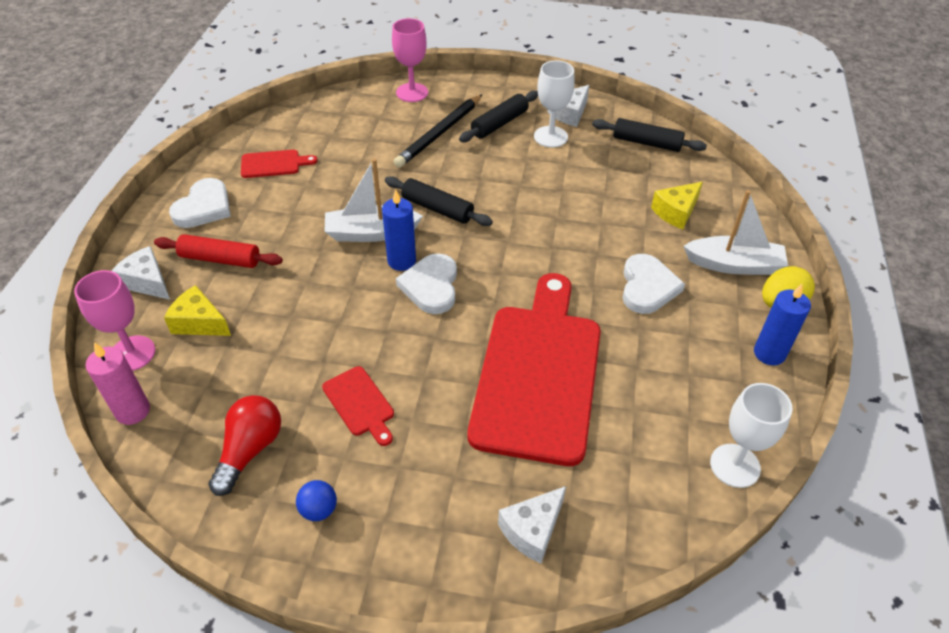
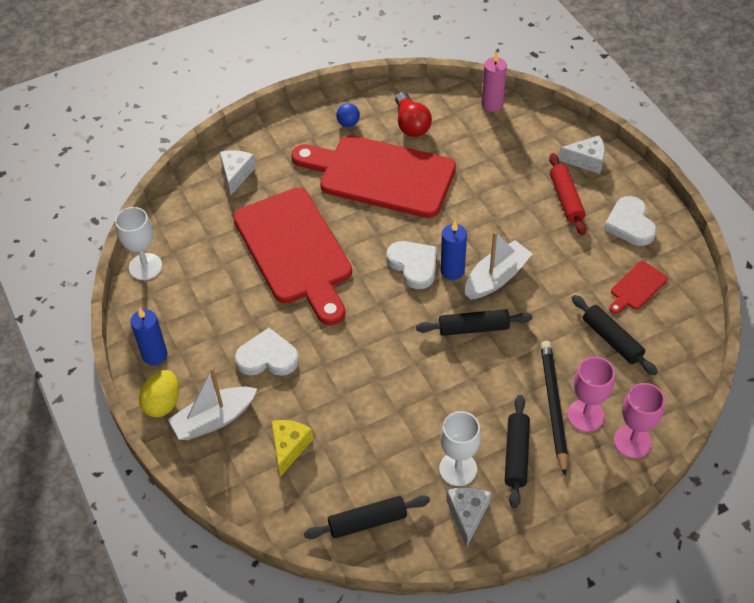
camera: 145 degrees right, 5 degrees up
(132, 353) = (533, 125): pink goblet -> pink goblet (585, 415)
(199, 322) = (522, 159): yellow cheese -> none
(220, 259) = (566, 199): red rolling pin -> red rolling pin turned 75 degrees counterclockwise
(343, 145) = (612, 339): none -> black rolling pin
(360, 404) = (380, 175): red cutting board -> red cutting board, size x2.46
(647, 287) = (267, 357): white heart -> white heart turned 120 degrees clockwise

